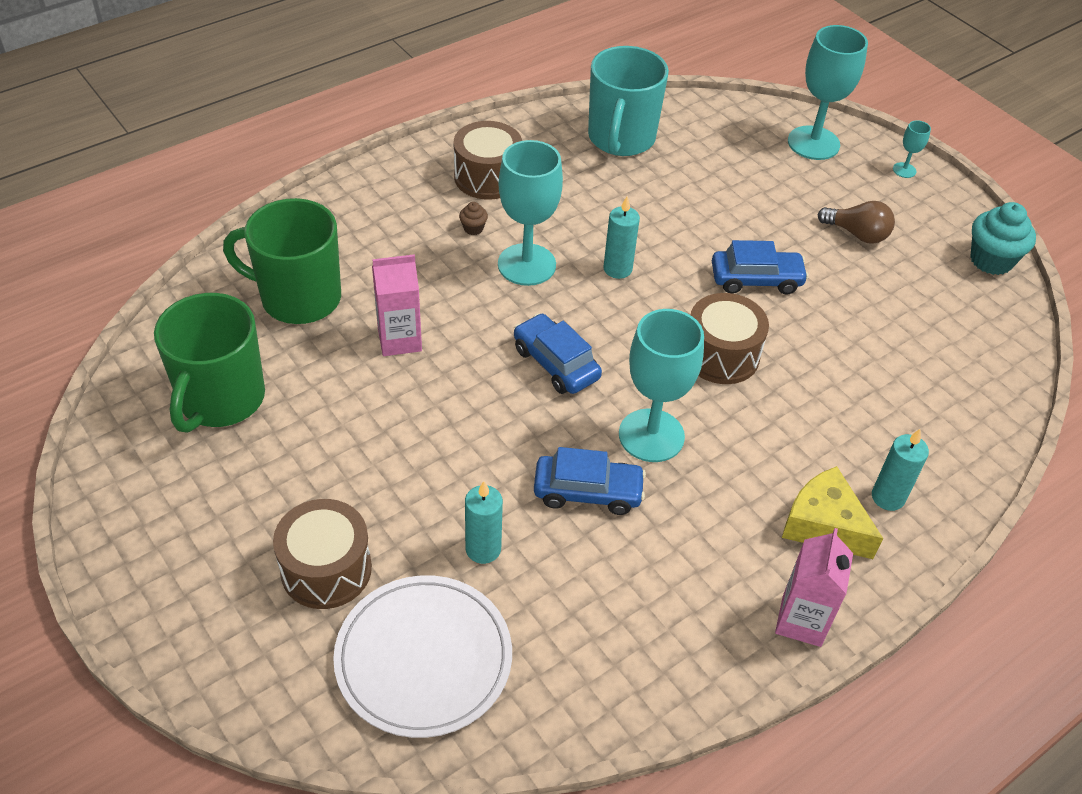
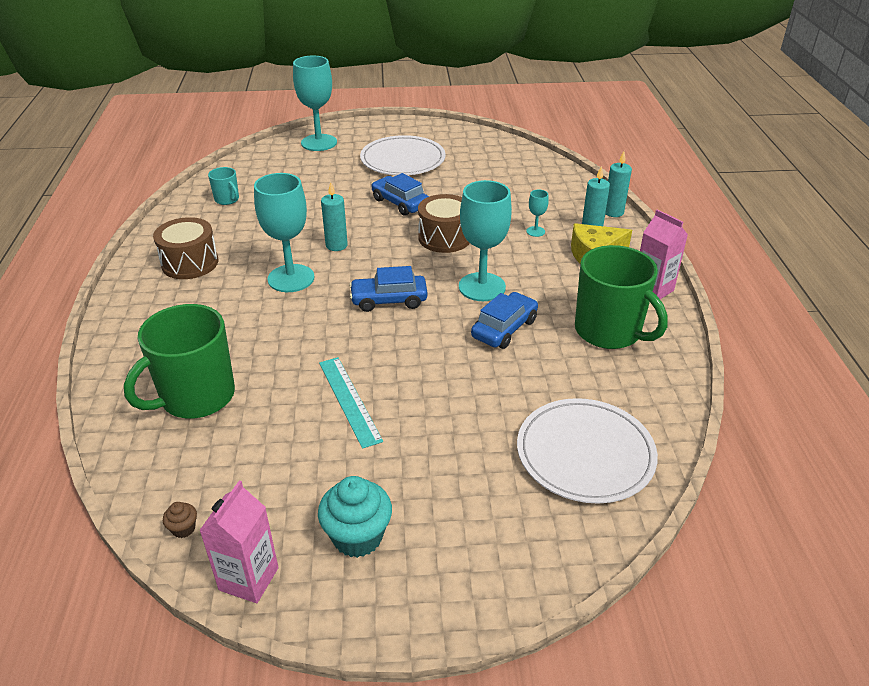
camera: 55 degrees left, 10 degrees down
(221, 399) = (255, 480): green mug -> green mug (609, 331)
(326, 569) = (475, 477): brown drum -> none
(370, 412) = (349, 400): none -> turquoise ruler
(399, 340) = (295, 360): pink carton -> pink carton (249, 579)
(473, 228) = (230, 287): brown cupcake -> brown cupcake (183, 529)
(483, 549) = (515, 391): turquoise candle -> turquoise candle (613, 212)
(621, 138) = (227, 199): turquoise mug -> turquoise mug, size x0.47
(756, 279) = (400, 203): blue car -> blue car turned 75 degrees counterclockwise
(857, 234) = (403, 159): brown light bulb -> white plate
(904, 170) = (373, 127): turquoise goblet -> turquoise goblet (535, 231)
(991, 260) = (464, 133): turquoise cupcake -> turquoise cupcake (357, 537)

